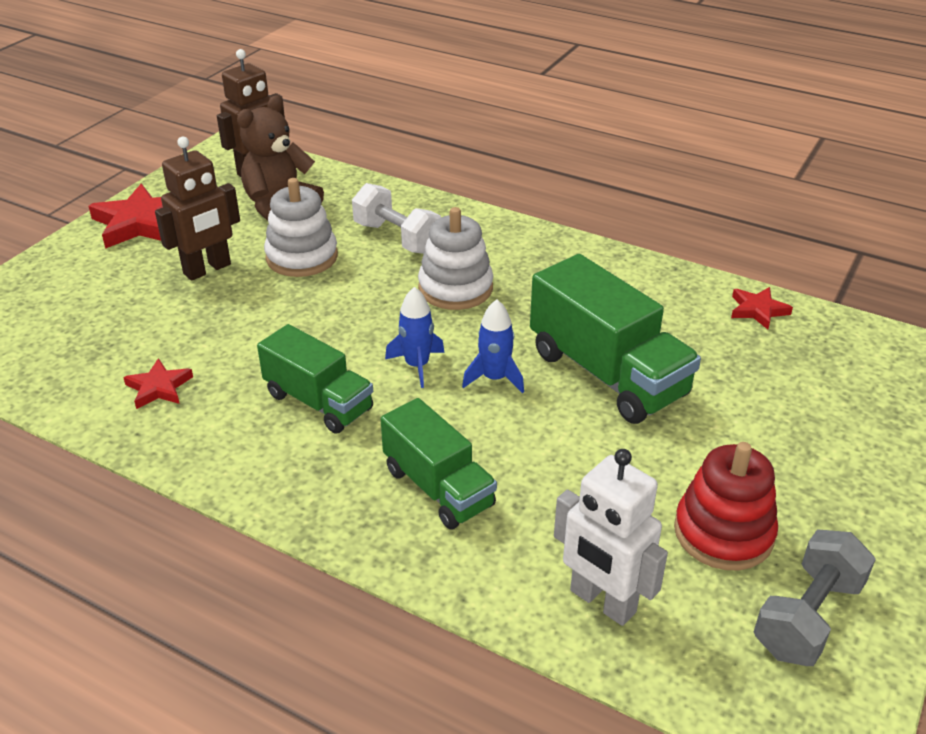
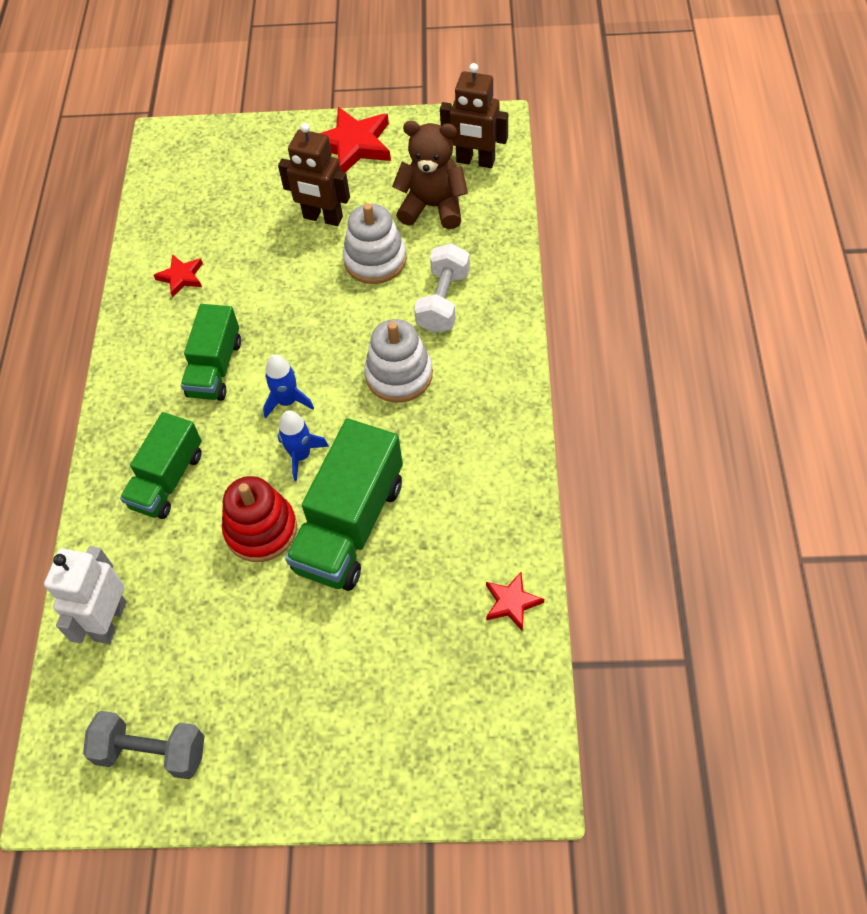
camera: 65 degrees right, 20 degrees up
(723, 533) = (209, 671): red stacking toy -> red stacking toy (261, 529)

